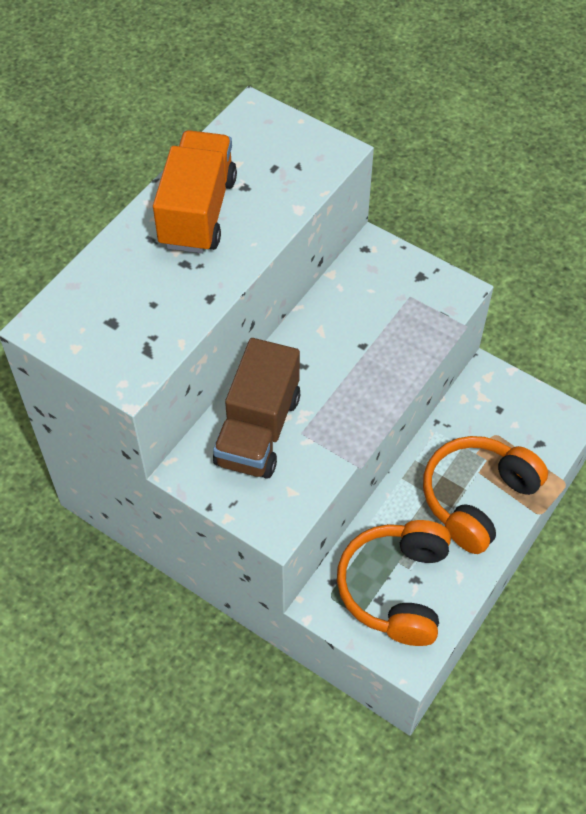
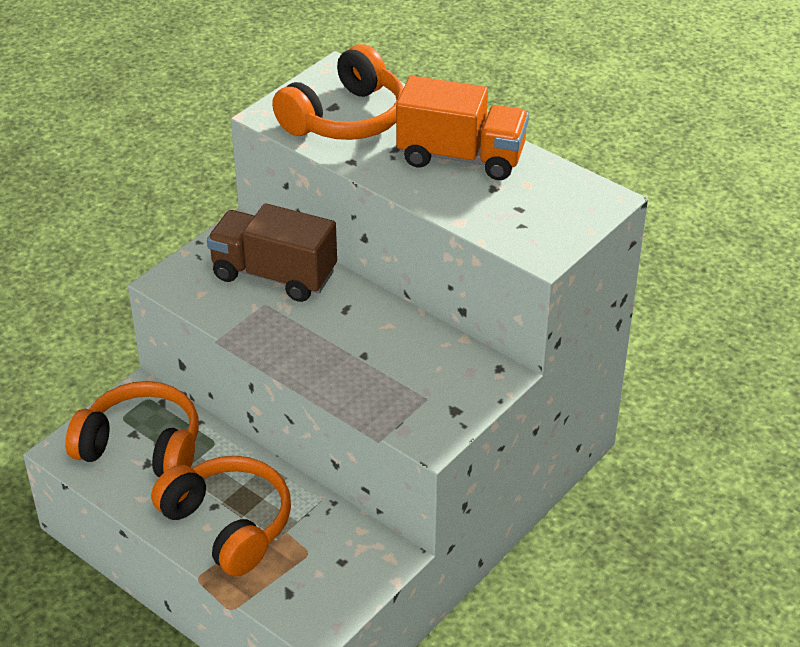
camera: 95 degrees right, 15 degrees down
(134, 309) = (345, 118): none -> orange headphones

